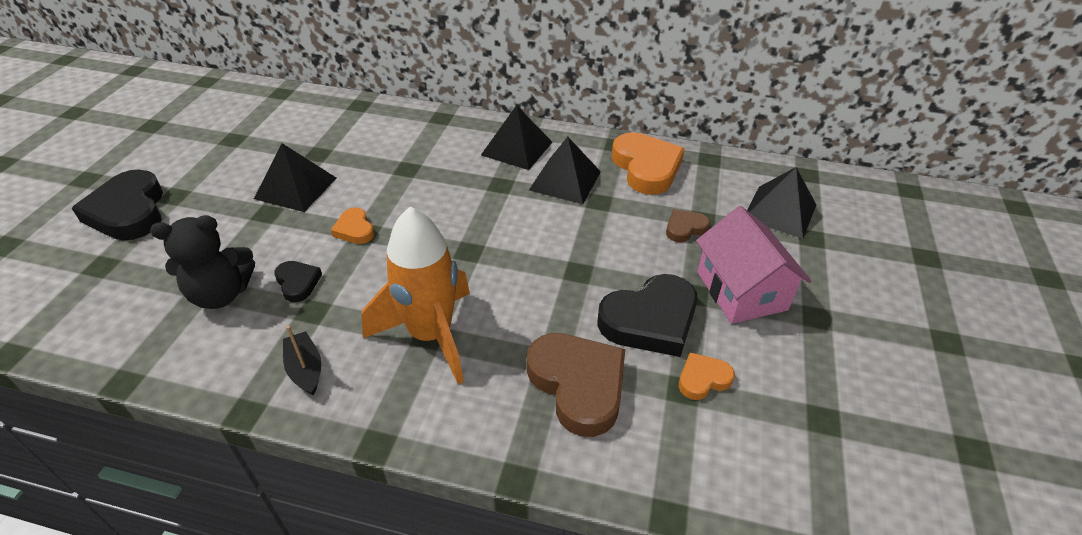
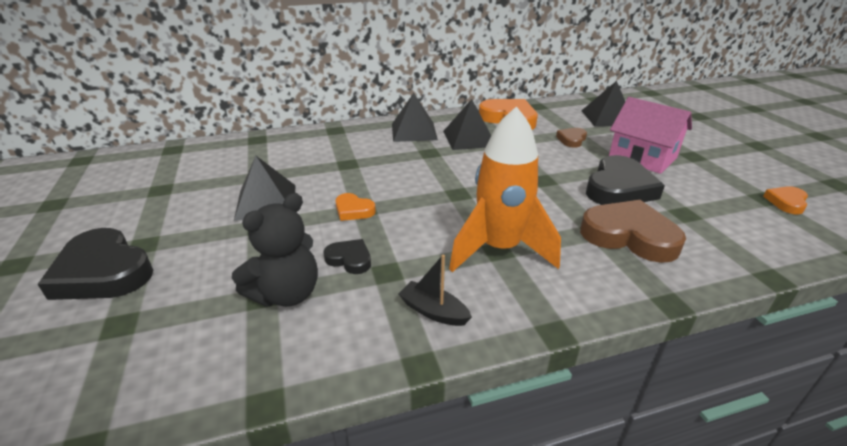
camera: 30 degrees left, 10 degrees down
(703, 379) = (686, 204): orange heart -> orange heart (786, 202)

